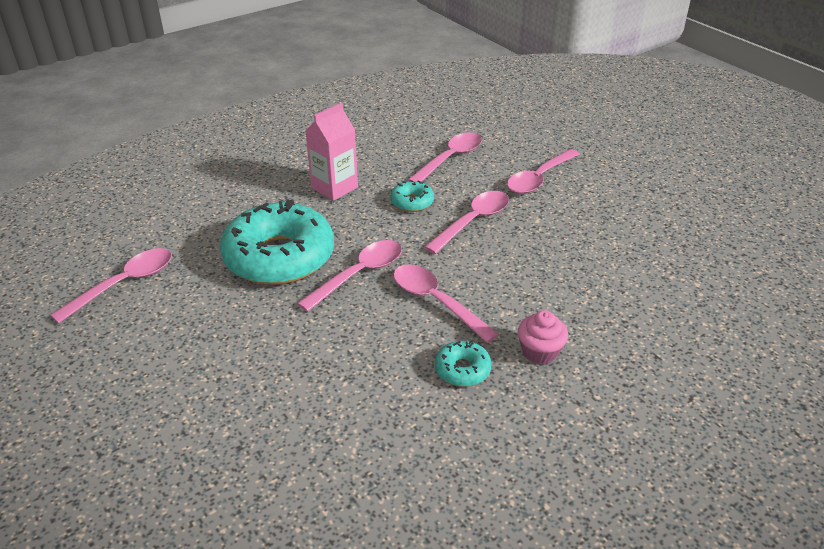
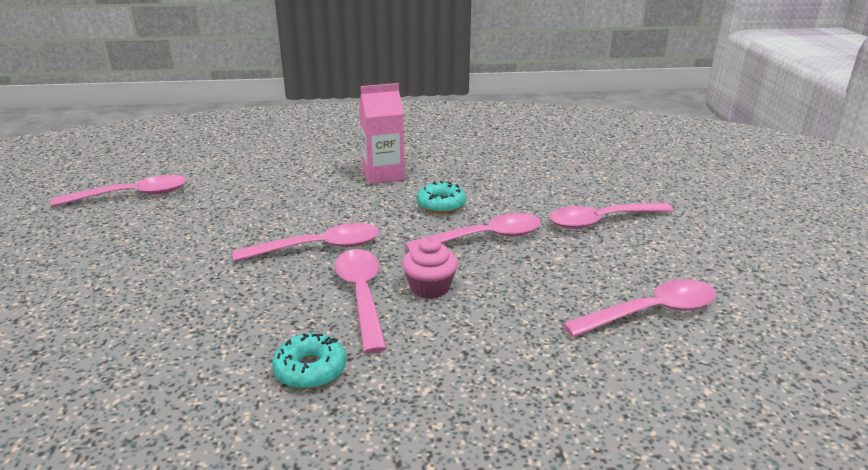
camera: 30 degrees right, 10 degrees down
(279, 257) = (269, 213): turquoise donut -> none
(450, 159) = (521, 180): pink spoon -> pink spoon (651, 312)
(540, 352) = (415, 386): pink cupcake -> pink cupcake (430, 288)

